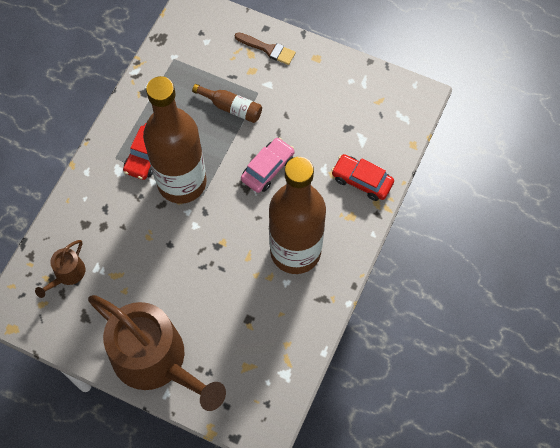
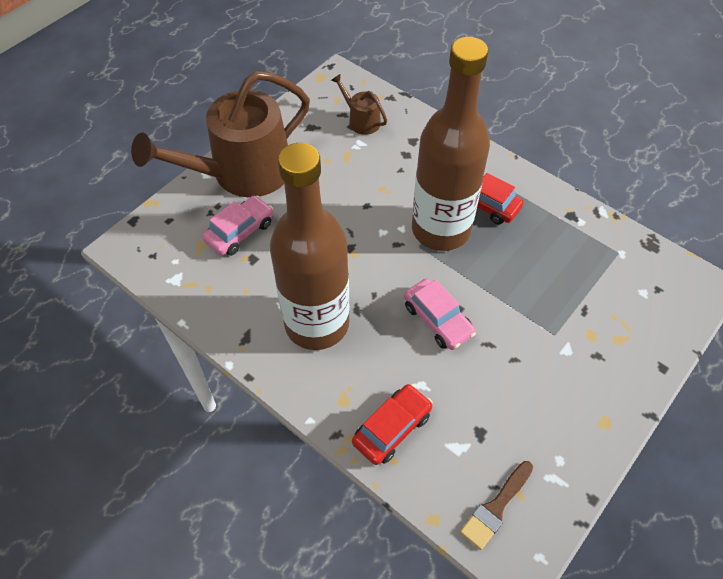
camera: 105 degrees right, 10 degrees down
(223, 339) = (240, 232): none -> pink car
(231, 107) = (536, 299): brown bottle -> none
(268, 49) = (625, 362): brown brush -> brown brush (496, 507)

